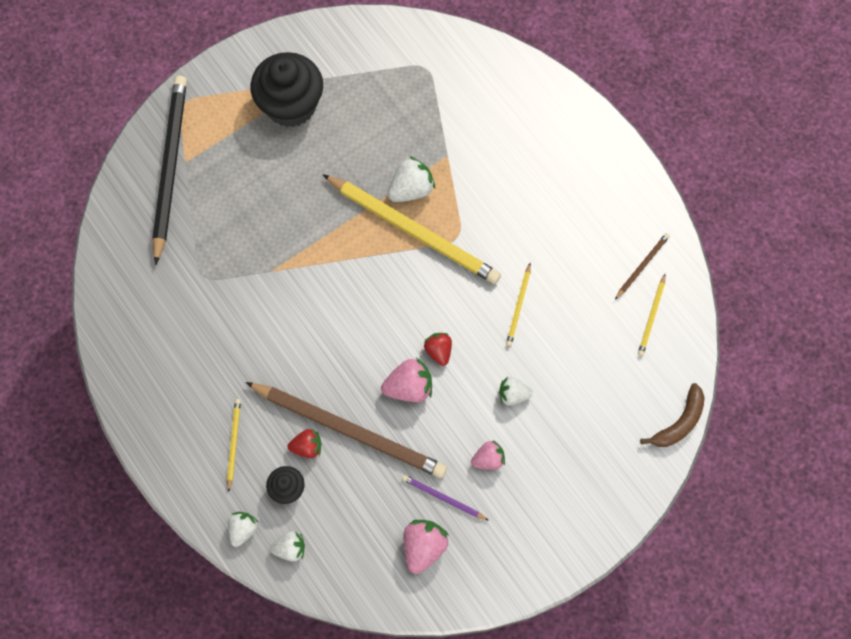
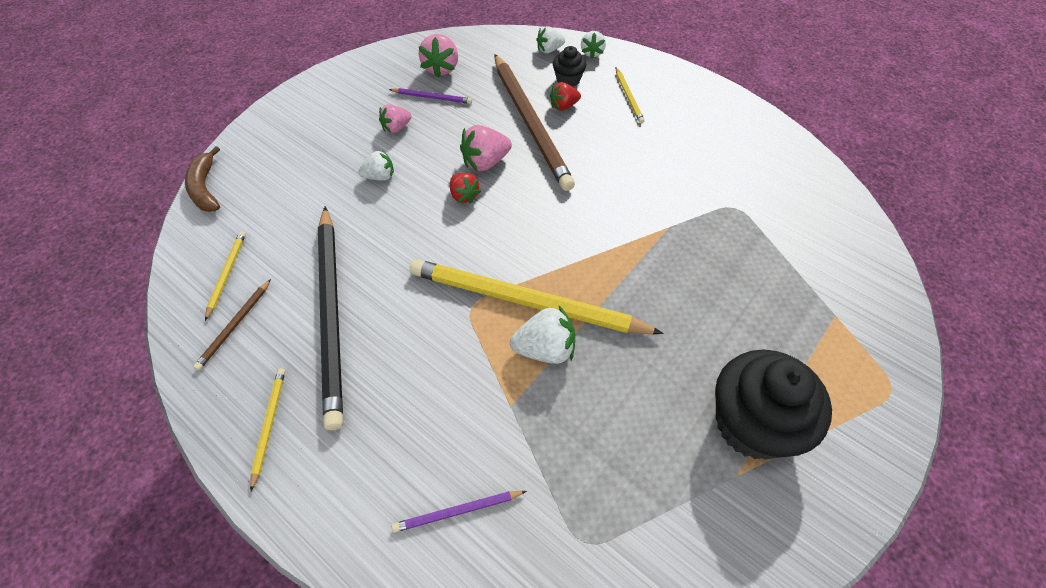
camera: 165 degrees right, 15 degrees down
(170, 167) = (848, 306): black pencil -> black pencil (332, 314)
(349, 430) = (530, 123): brown pencil -> brown pencil turned 120 degrees counterclockwise
(411, 189) = (545, 349): white strawberry -> white strawberry turned 135 degrees counterclockwise
(497, 101) = (457, 511): none -> purple pencil
(518, 306) = (384, 252): yellow pencil -> yellow pencil (269, 425)
(679, 422) = (205, 188): brown banana -> brown banana turned 45 degrees counterclockwise

